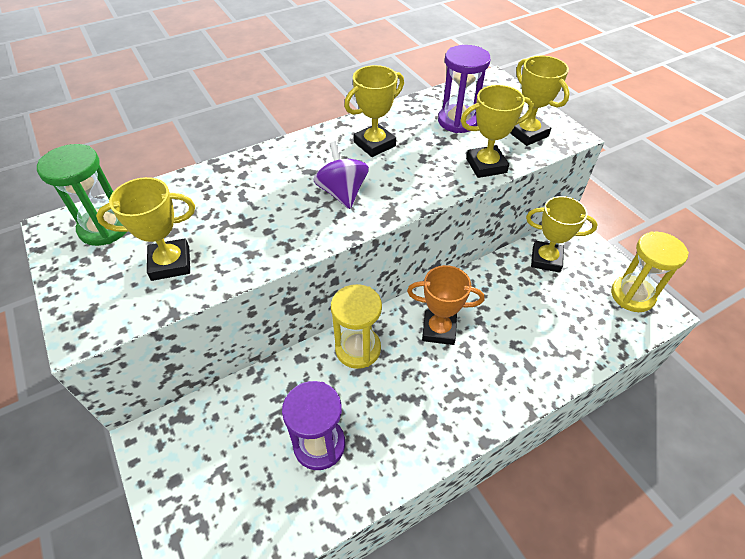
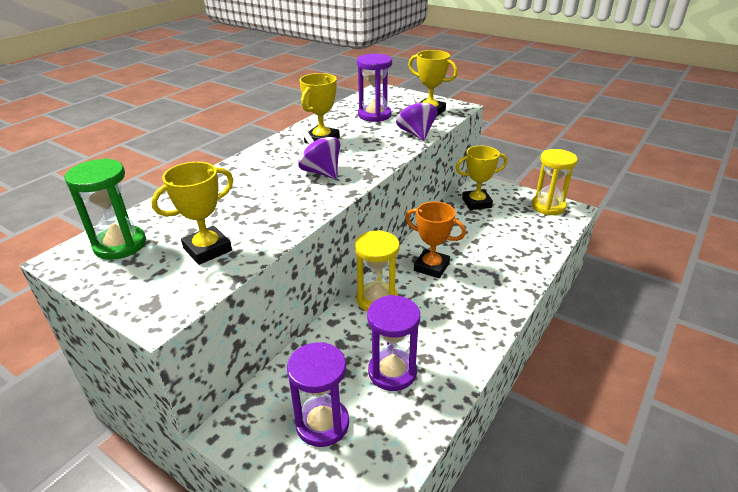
camera: 25 degrees left, 15 degrees down
(223, 472) = (322, 424): none -> purple hourglass
(439, 330) = (431, 267): orange trophy -> orange trophy turned 45 degrees clockwise
(486, 165) = (416, 133): yellow trophy -> purple spinning top

